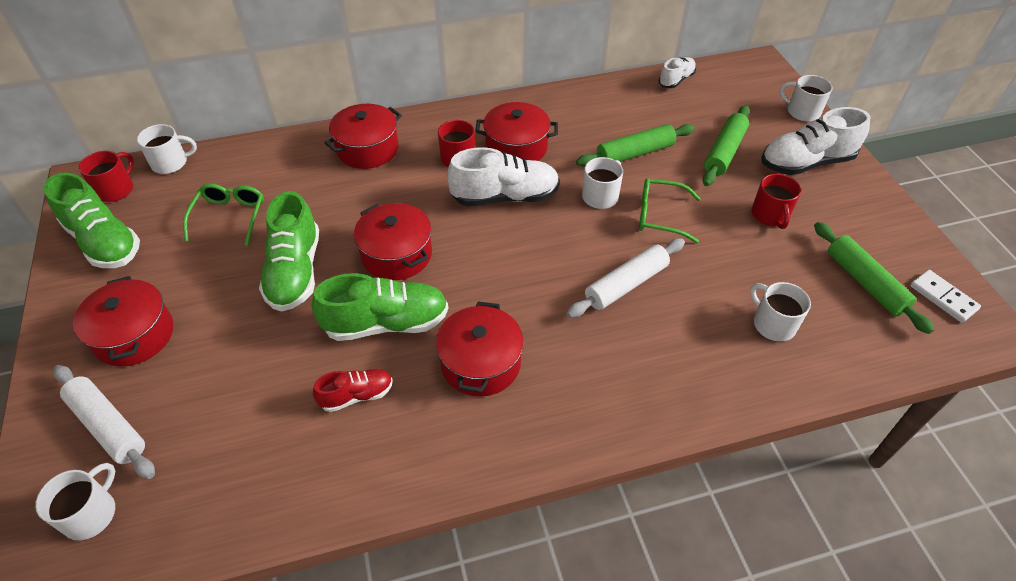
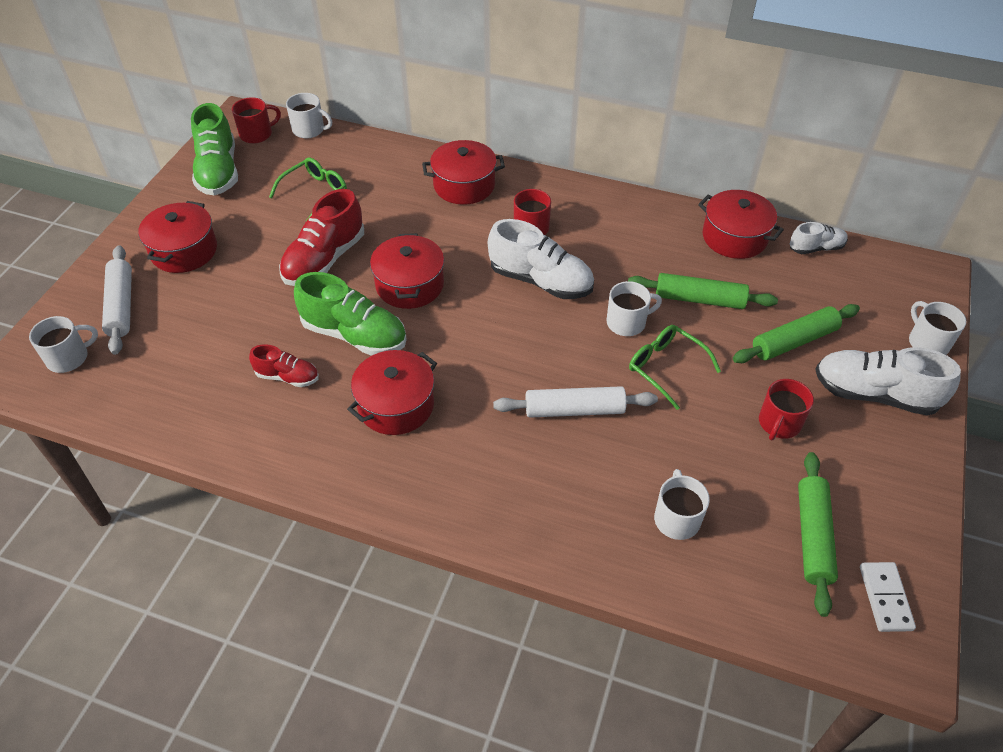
camera: 35 degrees right, 0 degrees up
(295, 272) = (324, 260): green shoe -> red shoe
(516, 147) = (592, 242): red pot -> red pot (734, 237)

